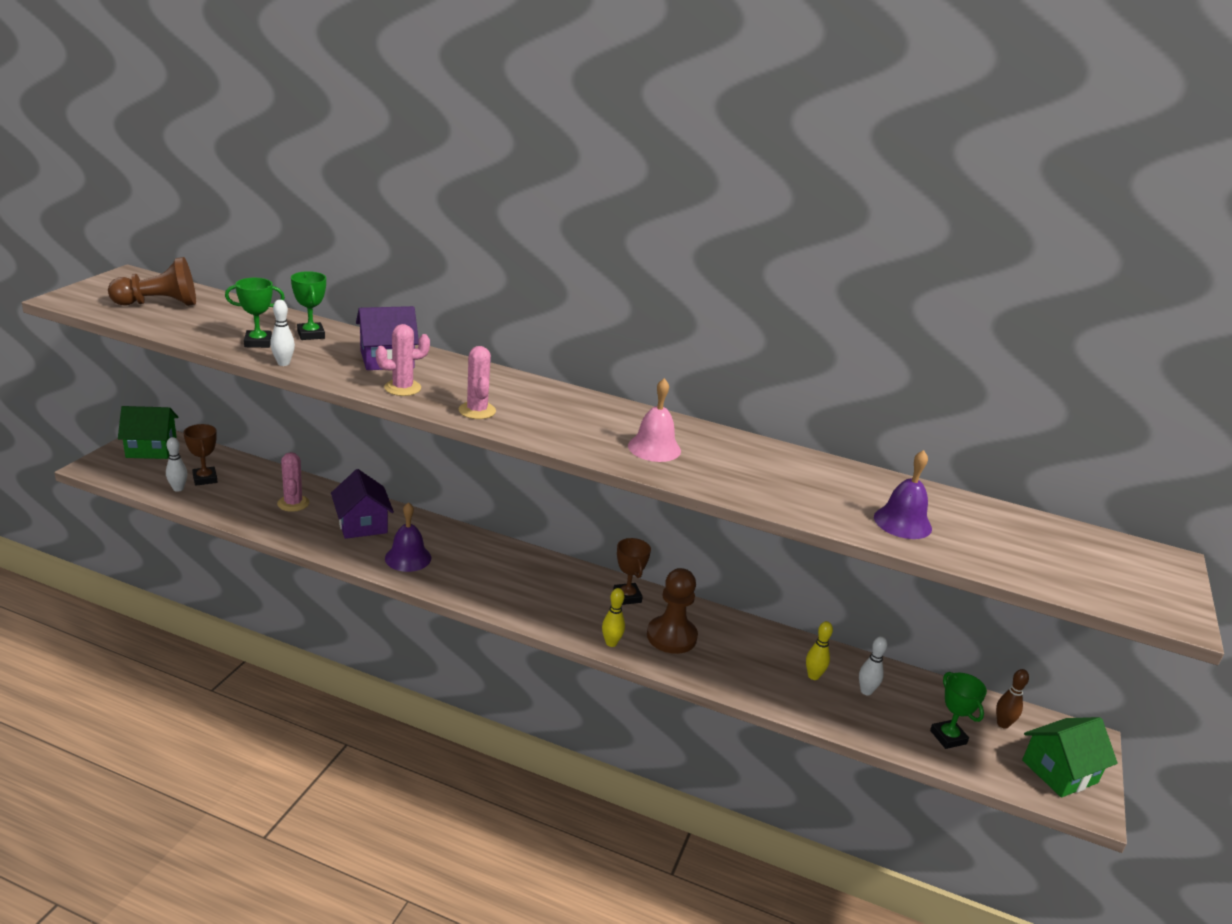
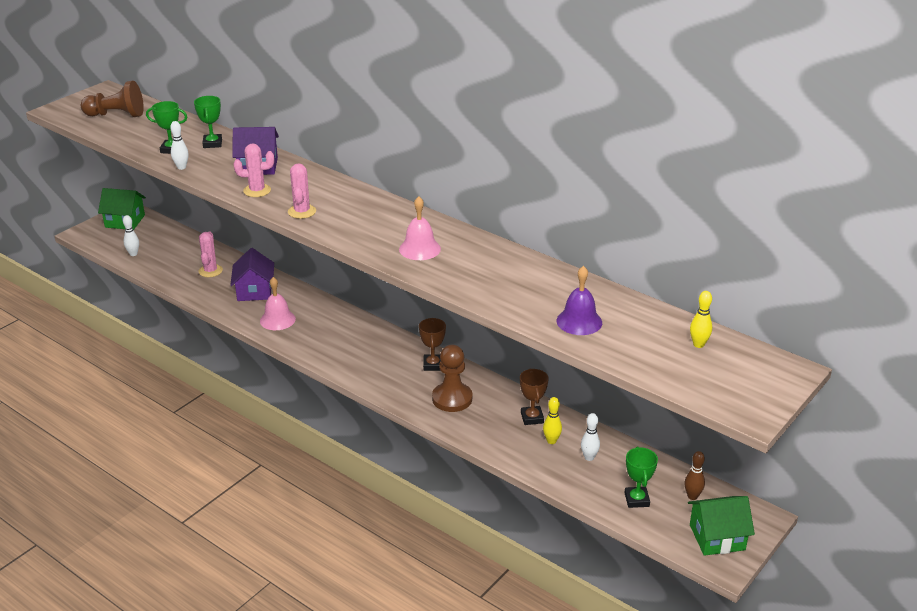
camera: 20 degrees right, 5 degrees up
(205, 479) = (154, 247): brown trophy -> brown trophy (532, 418)
(408, 558) = (277, 320): purple bell -> pink bell
(611, 643) = (401, 398): yellow bowling pin -> yellow bowling pin (698, 344)

